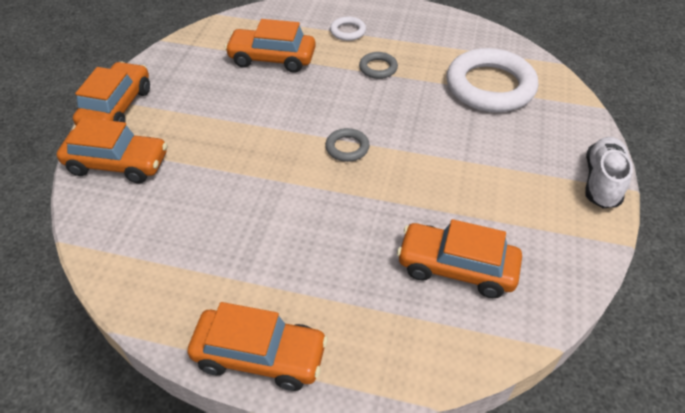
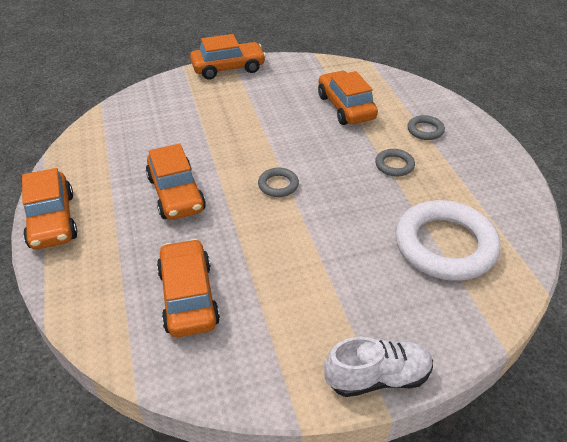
camera: 60 degrees right, 5 degrees down
(117, 163) = (178, 92): orange car -> orange car (176, 194)
(348, 31) = (425, 130): white ring -> grey ring

